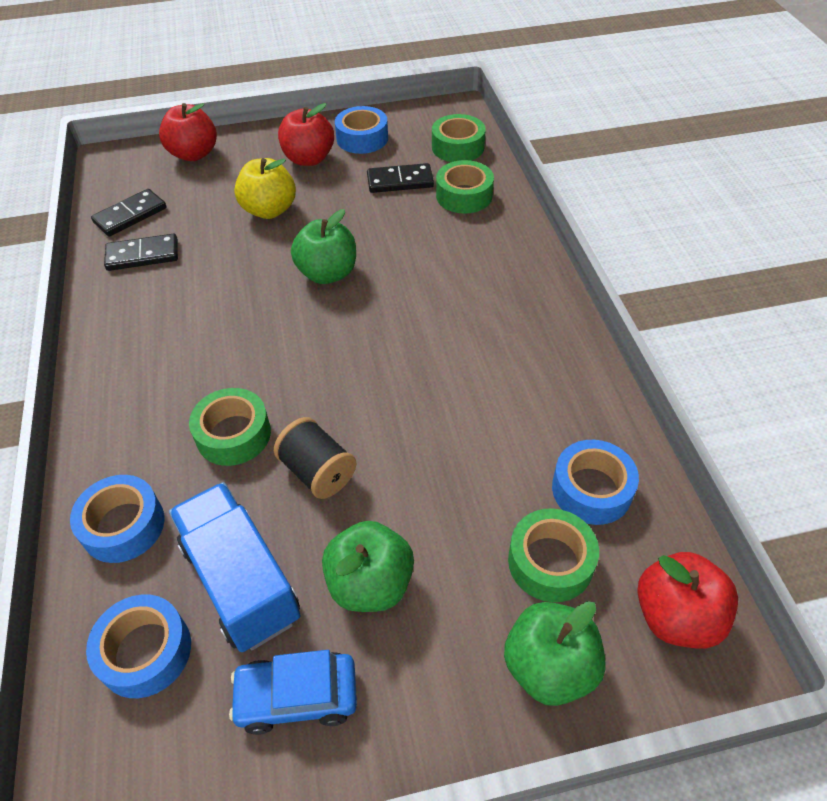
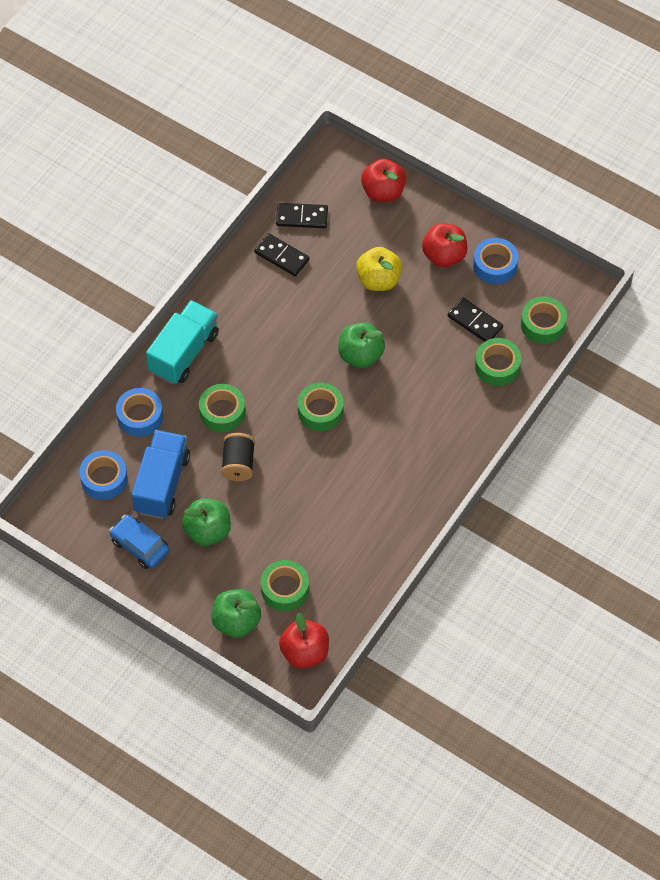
camera: 45 degrees right, 10 degrees up
(115, 412) = (184, 352): none -> turquoise truck
(347, 347) = (320, 411): none -> green tape
(591, 489) = (340, 579): blue tape -> none

